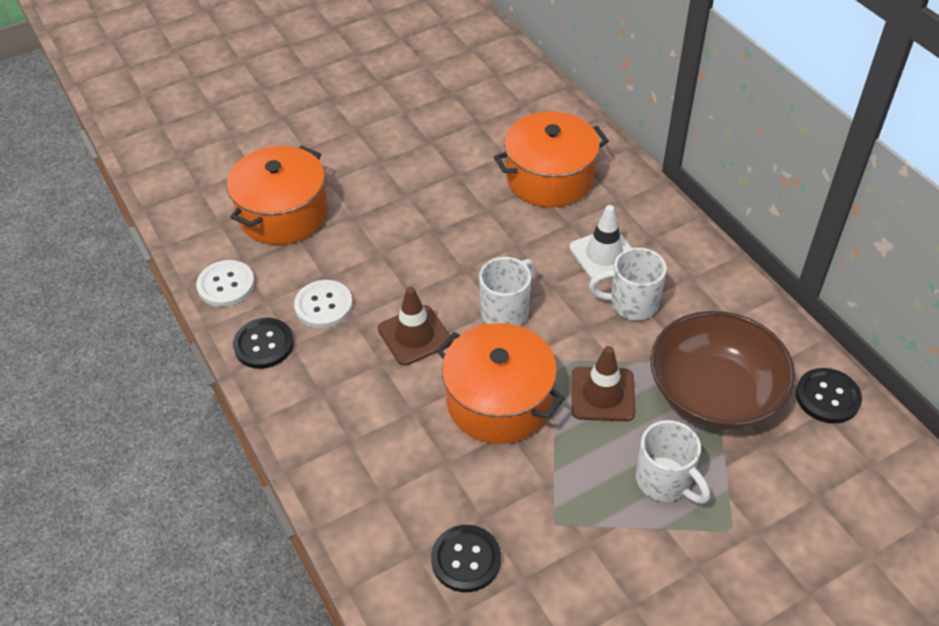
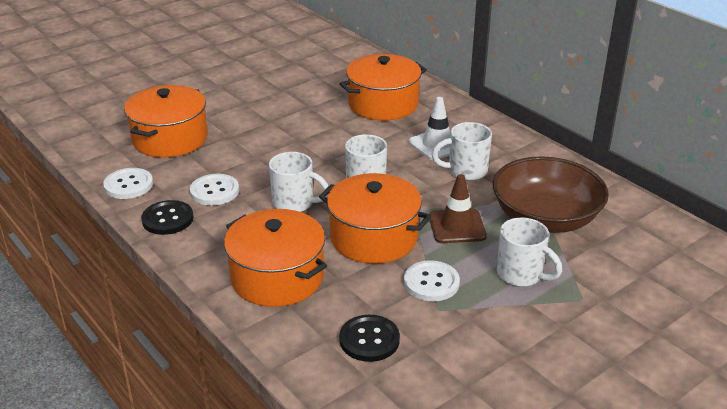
camera: 10 degrees left, 15 degrees down
(376, 451) = (277, 277): none -> orange pot
(414, 335) = (295, 203): brown traffic cone -> white mug
(554, 481) = (431, 282): none -> white button
(827, 397) = (633, 213): black button -> none

